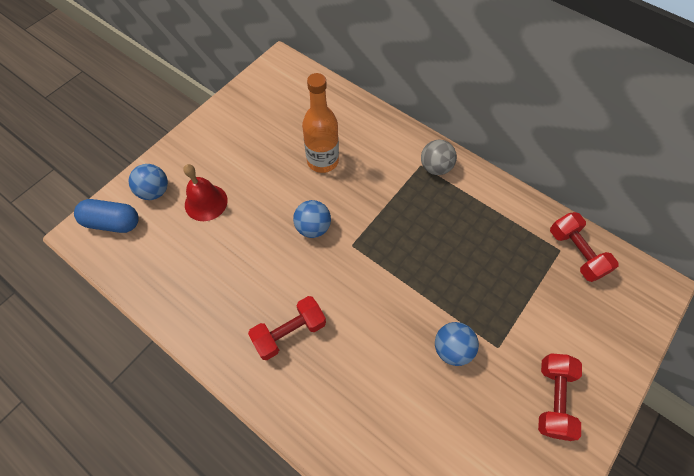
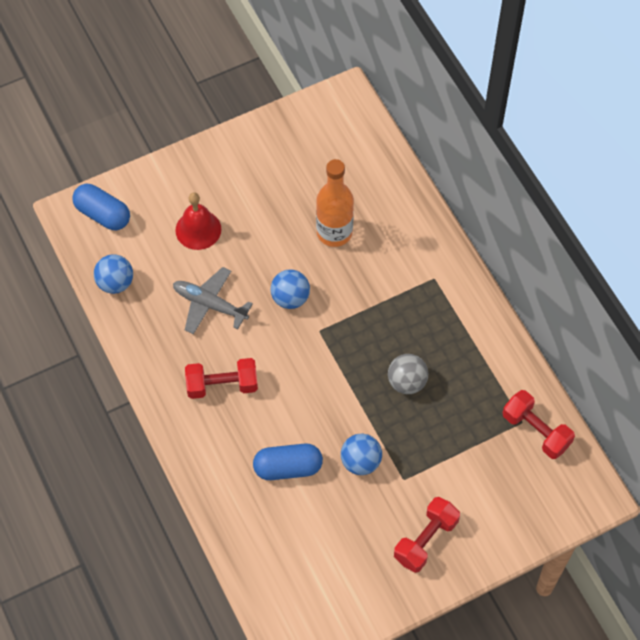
camera: 25 degrees right, 0 degrees up
(155, 191) = (153, 198): blue ball -> blue ball (115, 283)
(244, 262) = (209, 304): none -> grey plane
(390, 386) = (288, 468): none -> blue capsule
(435, 167) = (448, 287): grey ball -> grey ball (407, 382)
(575, 253) = (536, 431): red dumbbell -> red dumbbell turned 45 degrees counterclockwise

